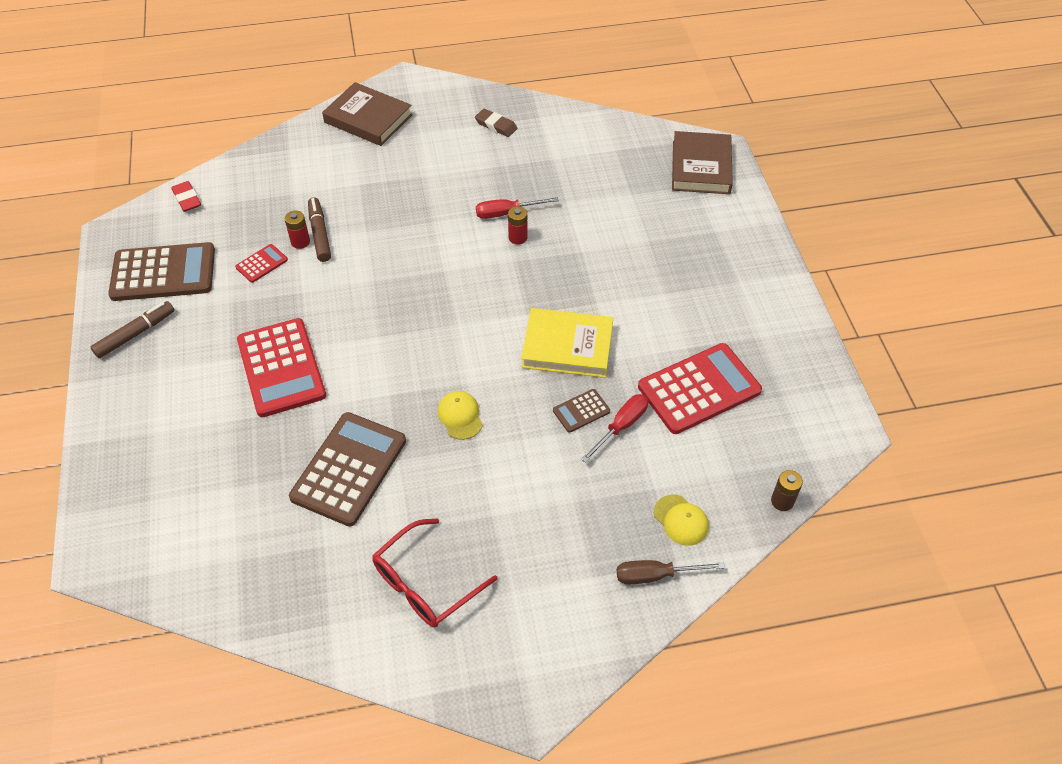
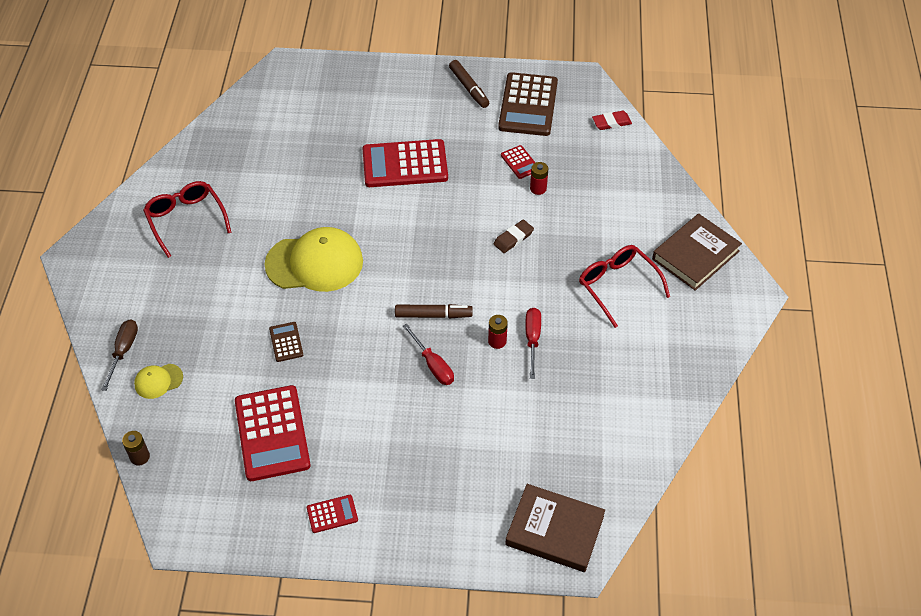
camera: 105 degrees right, 0 degrees up
(320, 234) = (544, 202): brown marker -> brown marker (433, 315)
(349, 469) = (296, 192): brown calculator -> none
(421, 165) = (617, 286): none -> red glasses
(460, 416) = (315, 263): yellow cap -> yellow cap, size x2.16
(496, 125) = (664, 357): brown eraser -> brown eraser (513, 238)
(567, 347) = (355, 349): yellow book -> none
(621, 426) = (259, 365): red screwdriver -> red screwdriver (433, 365)
(762, 316) = (332, 514): none -> red calculator

